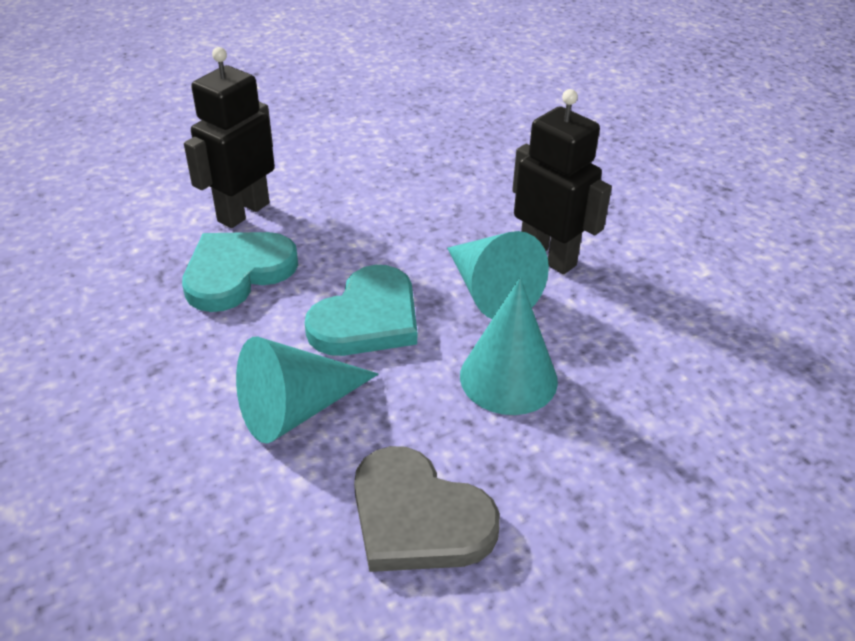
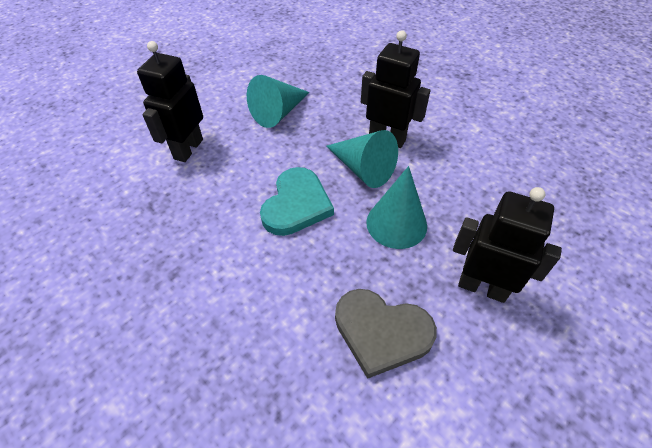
camera: 15 degrees left, 10 degrees up
(237, 272) = (201, 192): turquoise heart -> none
(296, 409) = (277, 278): turquoise cone -> turquoise cone (278, 113)
(605, 497) = (482, 287): none -> black robot

